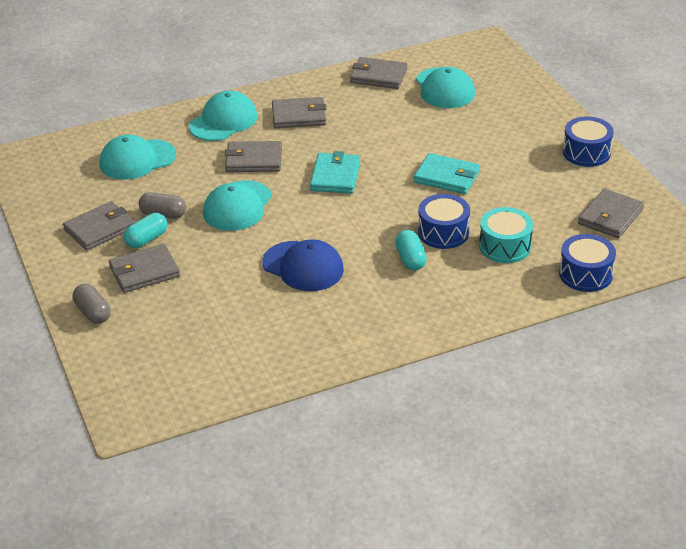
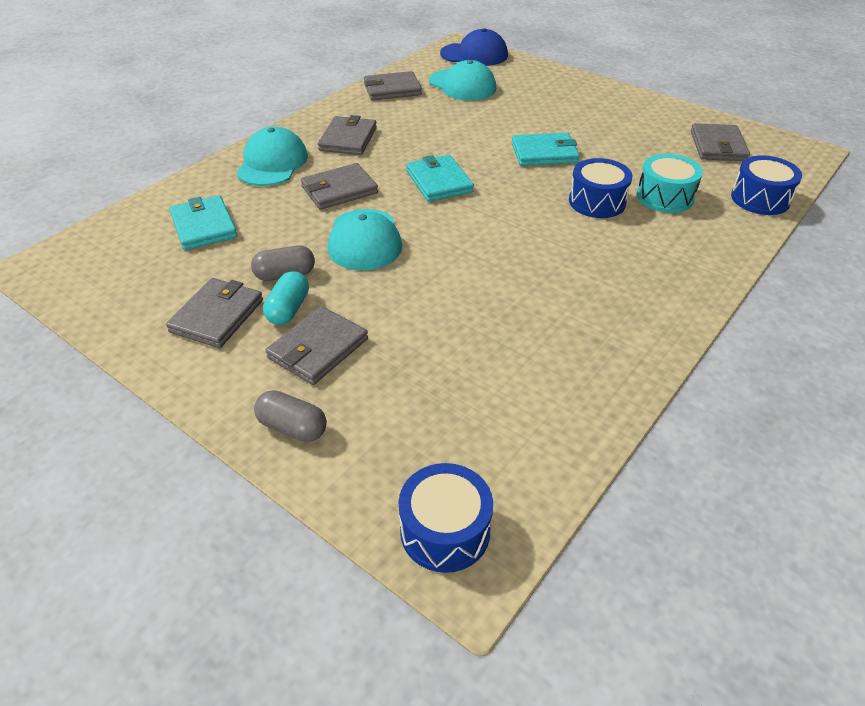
camera: 30 degrees left, 5 degrees up
(137, 160) = (204, 226): turquoise cap -> turquoise wallet
(299, 116) = (348, 139): grey wallet -> grey wallet turned 45 degrees counterclockwise
(303, 266) = (497, 279): blue cap -> blue cap (474, 54)
(410, 259) = (595, 236): turquoise capsule -> none
(586, 152) = (636, 103): blue drum -> blue drum (445, 530)

